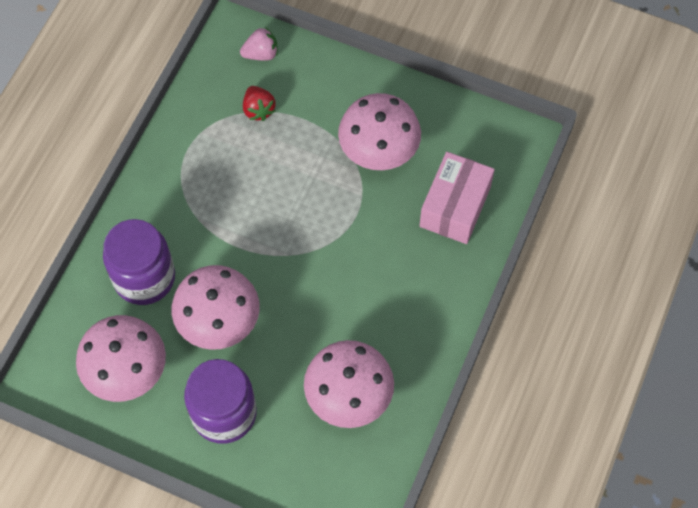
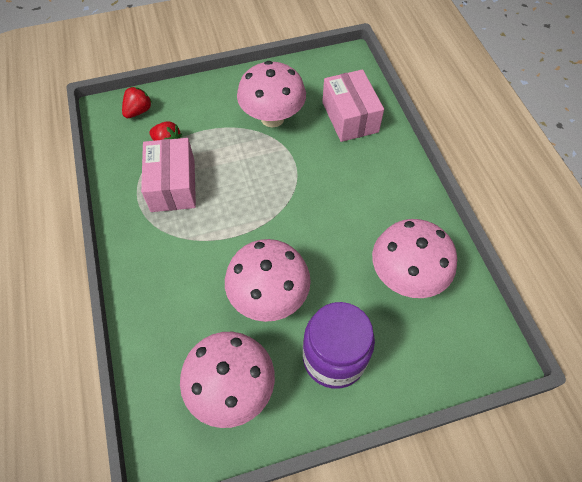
camera: 40 degrees left, 5 degrees down
(144, 278) = (182, 307): purple jar -> none
(228, 157) = (173, 185): none -> pink box
(261, 54) = (138, 111): pink strawberry -> red strawberry

